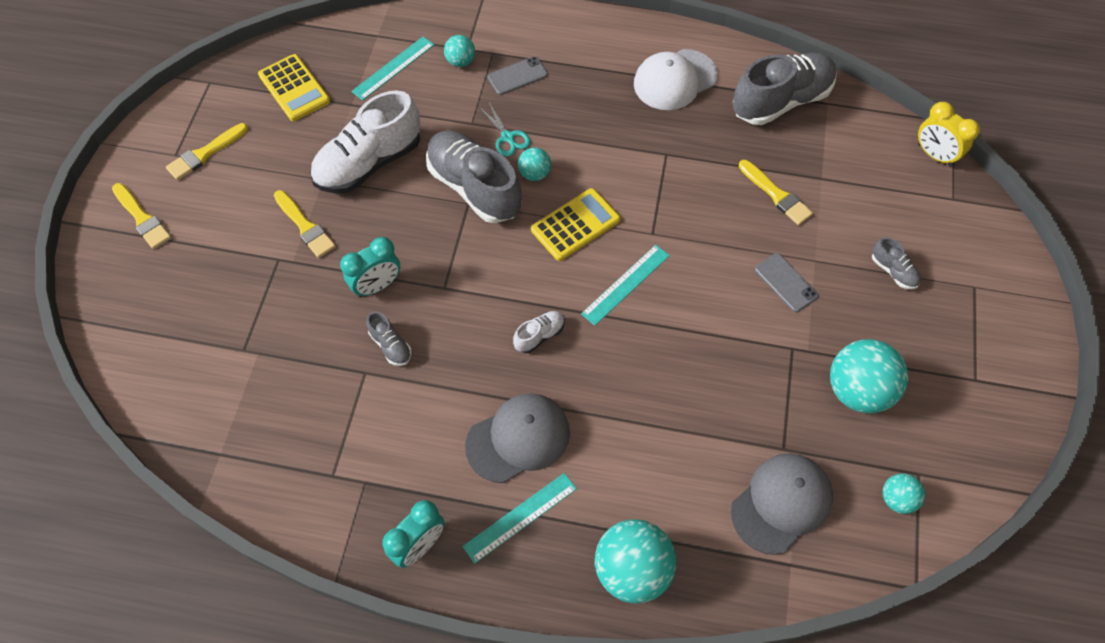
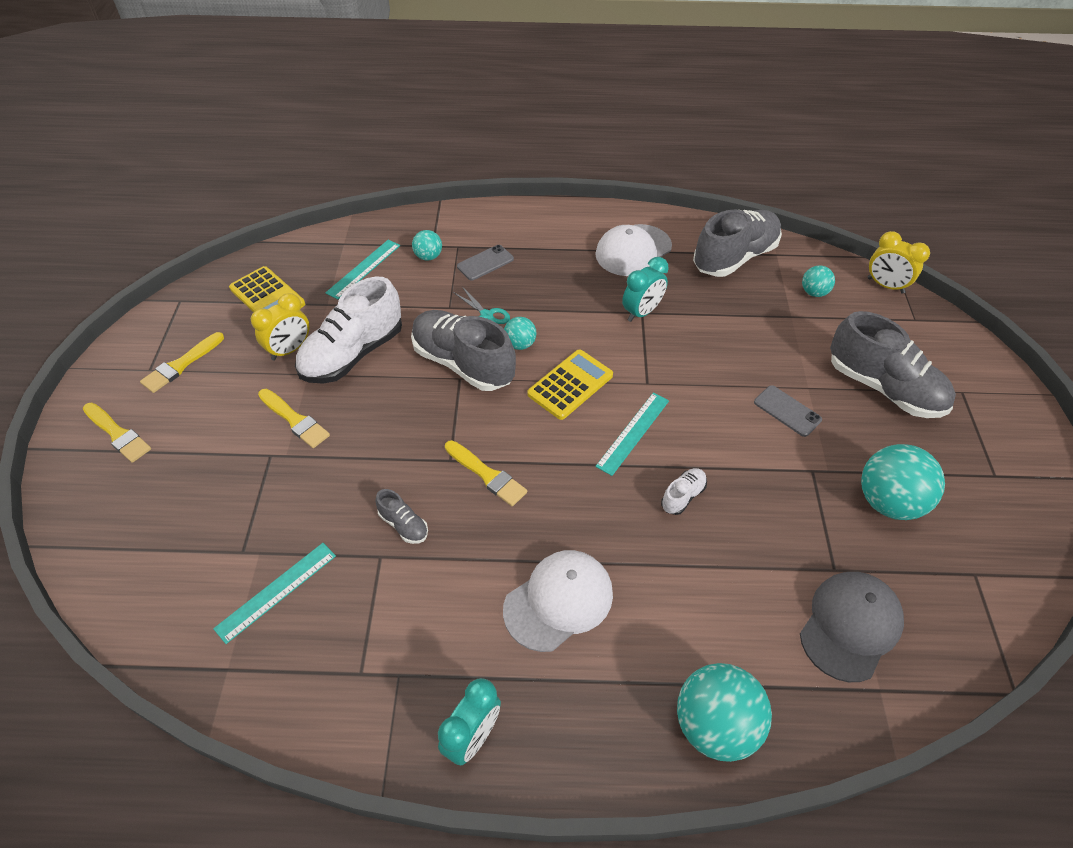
camera: 10 degrees left, 10 degrees down
(309, 151) = (290, 350): none -> yellow clock
(377, 286) = (379, 467): turquoise clock -> turquoise clock (641, 312)
(518, 438) = (558, 601): grey cap -> white cap
(520, 517) = (579, 686): turquoise ruler -> turquoise ruler (276, 591)
(539, 335) = (558, 493): white shoe -> white shoe (683, 496)
(776, 195) = (754, 335): yellow brush -> yellow brush (487, 475)
(893, 271) = (883, 388): grey shoe -> grey shoe, size x2.27
(897, 499) = (963, 603): turquoise ball -> turquoise ball (814, 292)

